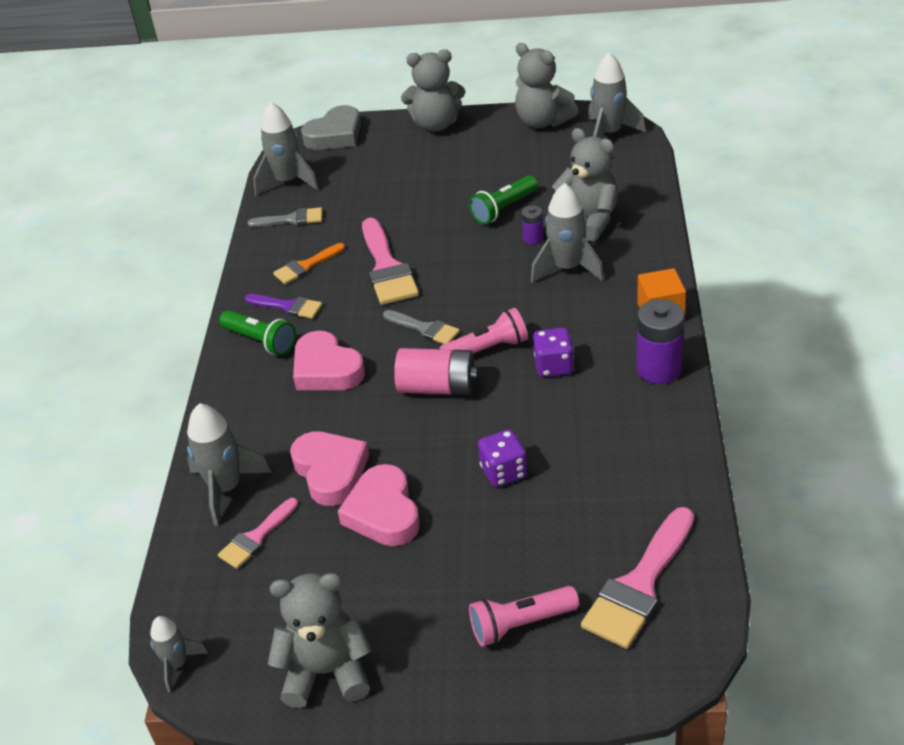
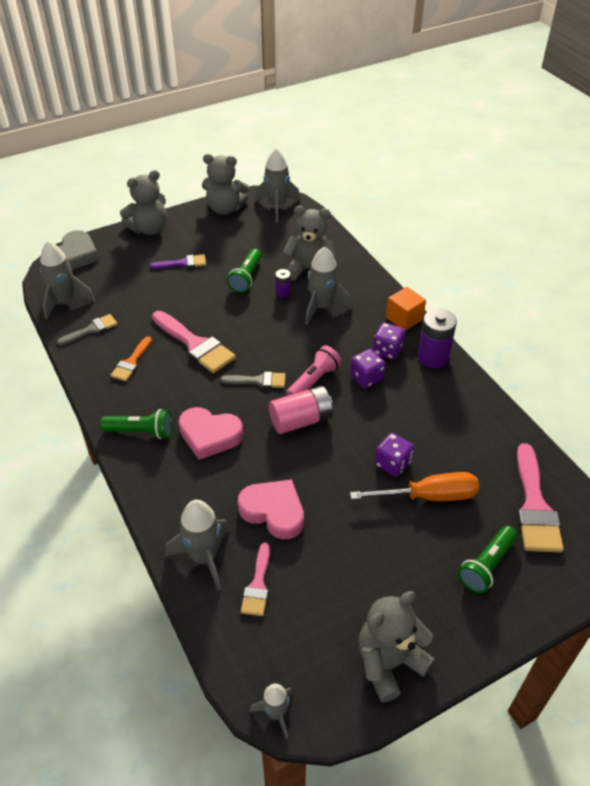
camera: 35 degrees left, 5 degrees up
(288, 306) = (142, 398): purple brush -> purple brush (183, 263)
(383, 512) = (335, 526): pink heart -> none
(516, 523) = (429, 496): none -> orange screwdriver
(520, 624) = (486, 565): pink flashlight -> green flashlight
(606, 343) = (387, 350): none -> purple dice

